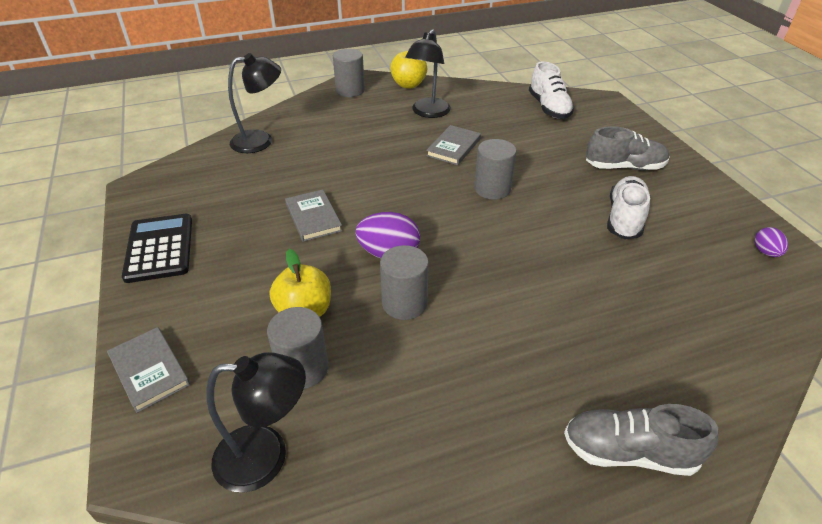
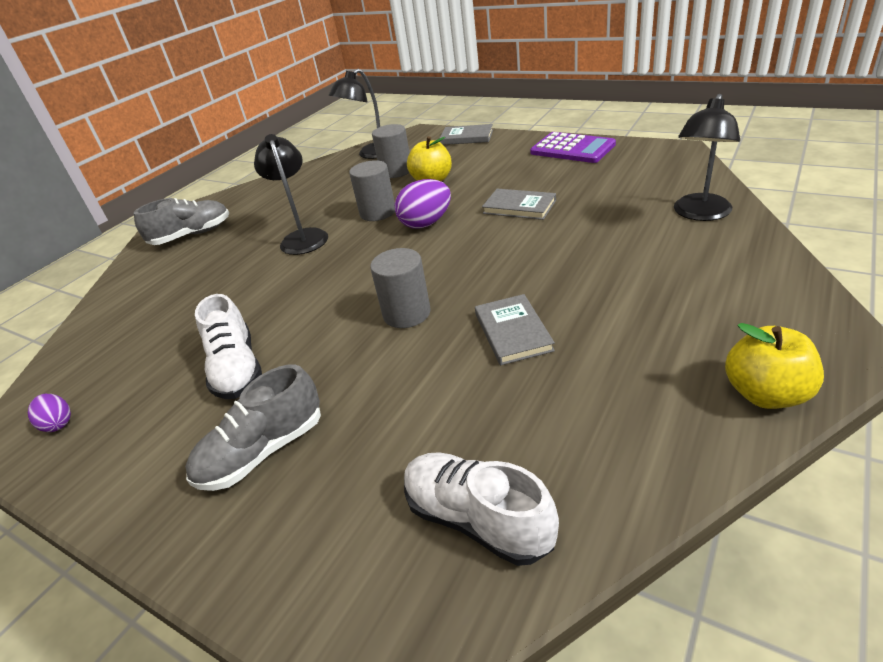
camera: 145 degrees right, 5 degrees down
(159, 248) = (572, 149): black calculator -> purple calculator
(350, 90) = (797, 320): grey cylinder -> none
(428, 112) = (631, 360): black lamp -> black lamp (303, 237)

